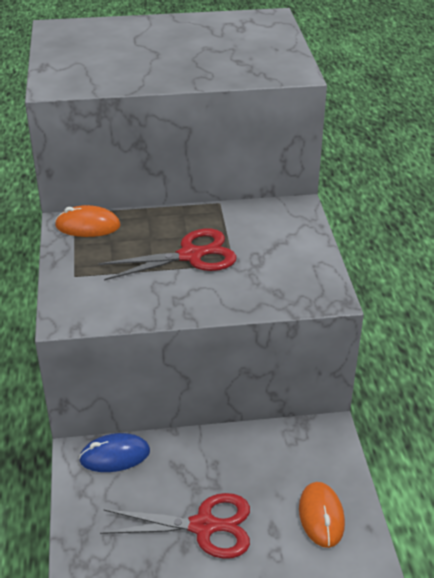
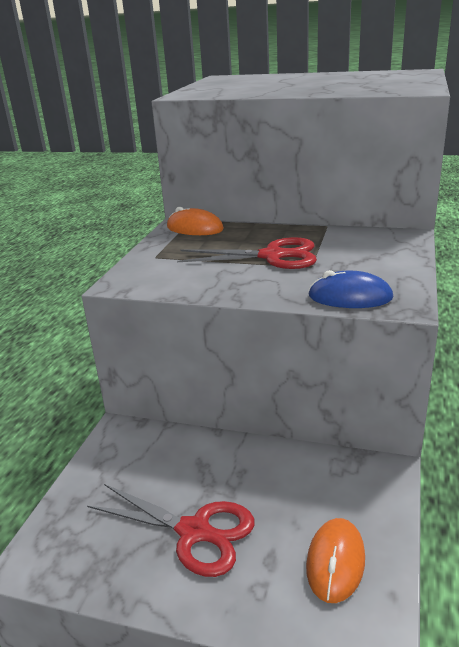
camera: 25 degrees right, 10 degrees down
(115, 456) = (148, 439): blue mouse -> blue mouse (350, 297)

